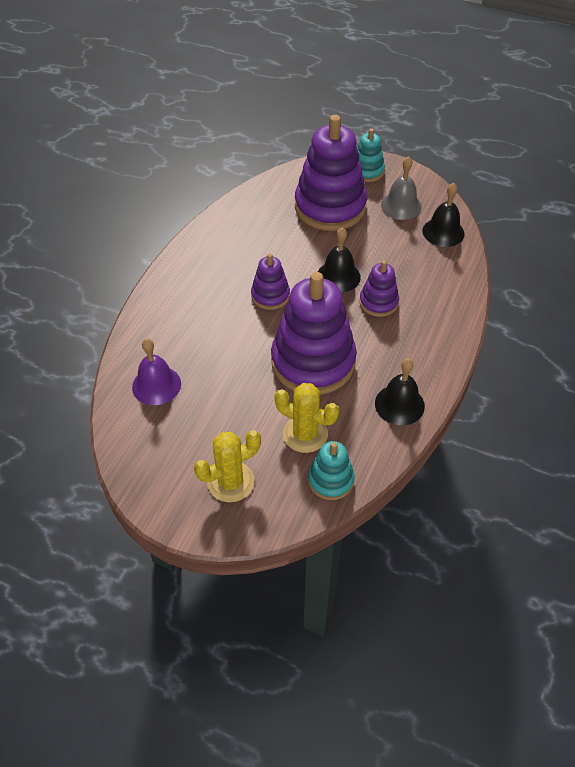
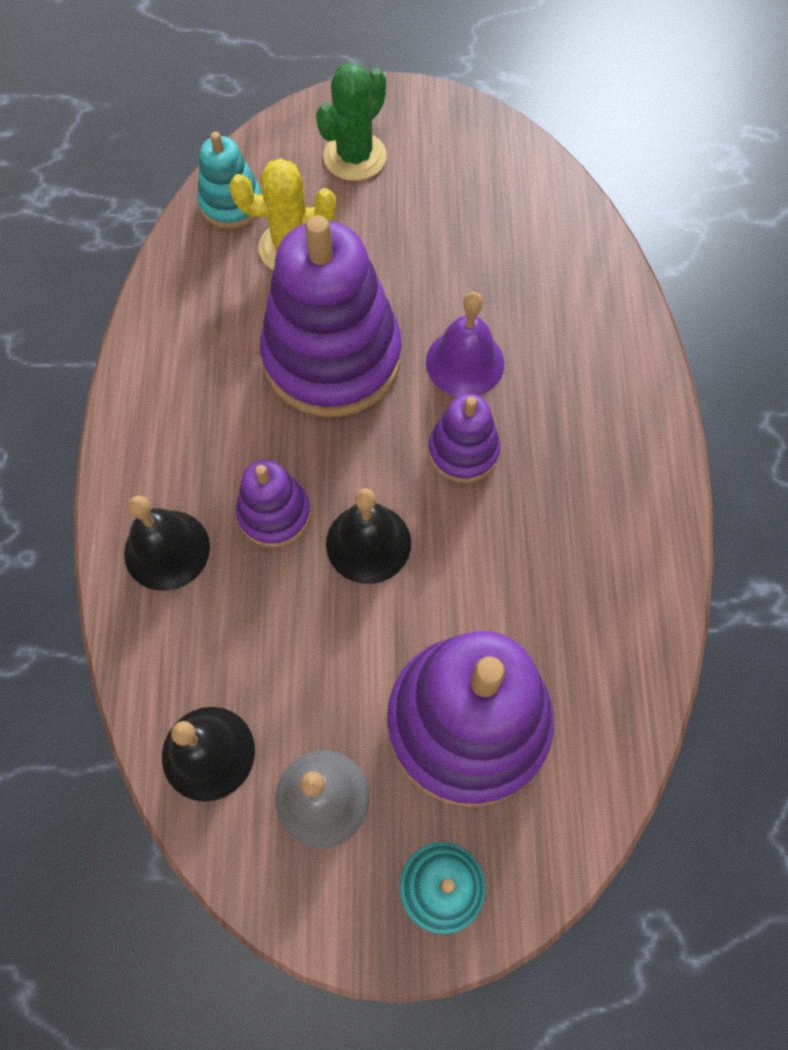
camera: 155 degrees right, 15 degrees up
(156, 385) = (533, 236): purple bell -> purple bell (465, 362)
(231, 482) = (355, 157): yellow cactus -> green cactus
(399, 404) = (175, 340): black bell -> black bell (167, 550)

